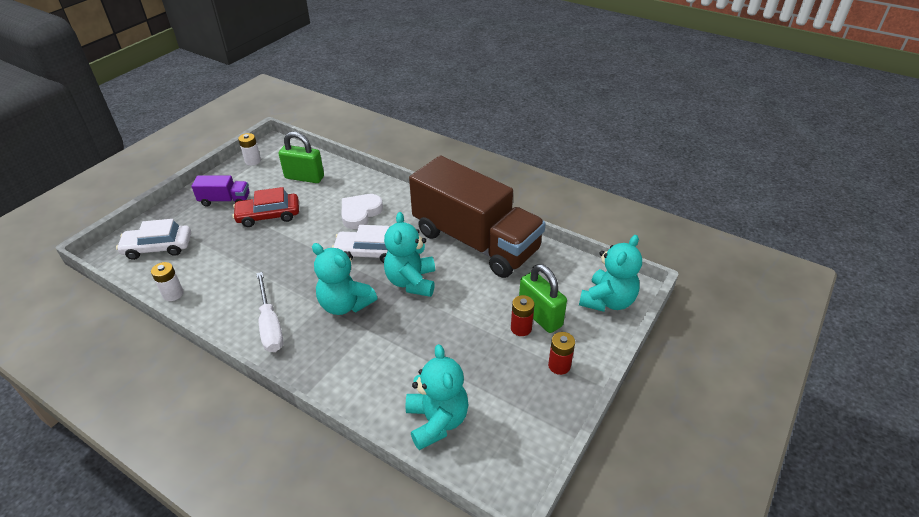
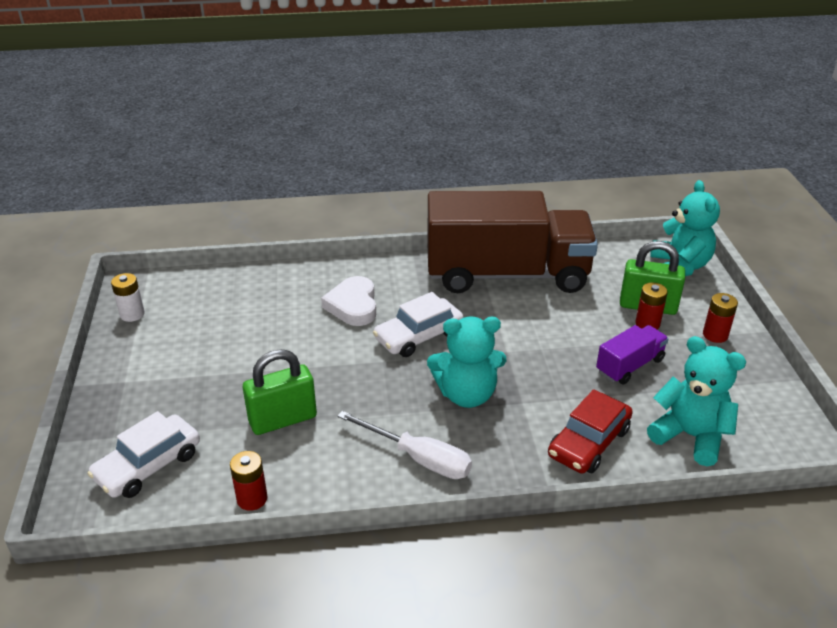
camera: 40 degrees left, 5 degrees down
(173, 294) = (252, 499): white battery -> red battery
(225, 200) = (162, 372): purple truck -> purple truck (630, 366)
(268, 215) = (246, 359): red car -> red car (588, 442)
(304, 177) = (230, 301): green padlock -> green padlock (283, 419)
(411, 282) = (500, 339): turquoise teddy bear -> none

